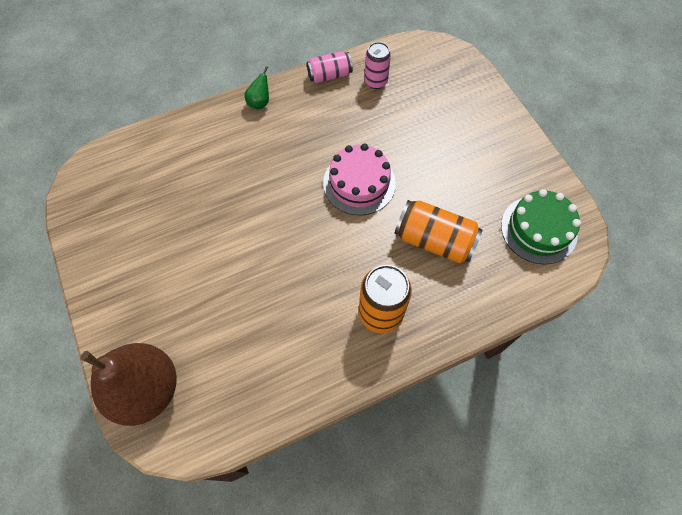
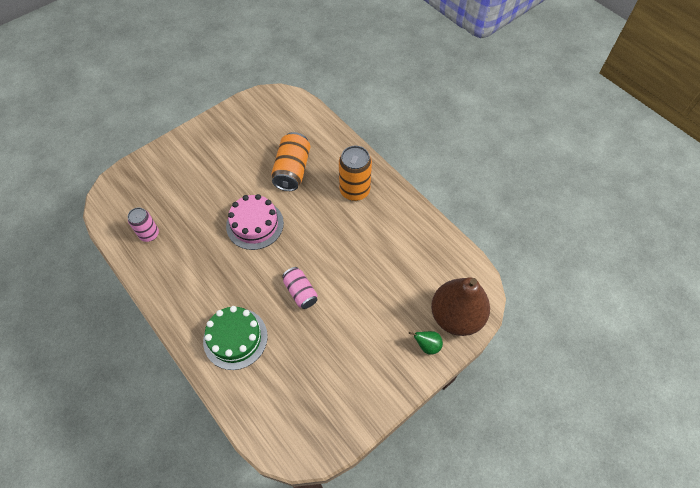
camera: 105 degrees left, 5 degrees down
(259, 103) = (184, 320): green pear -> green pear (427, 345)
(329, 75) = (145, 271): pink can -> pink can (300, 292)
(538, 229) = (269, 116): green cake -> green cake (235, 338)

